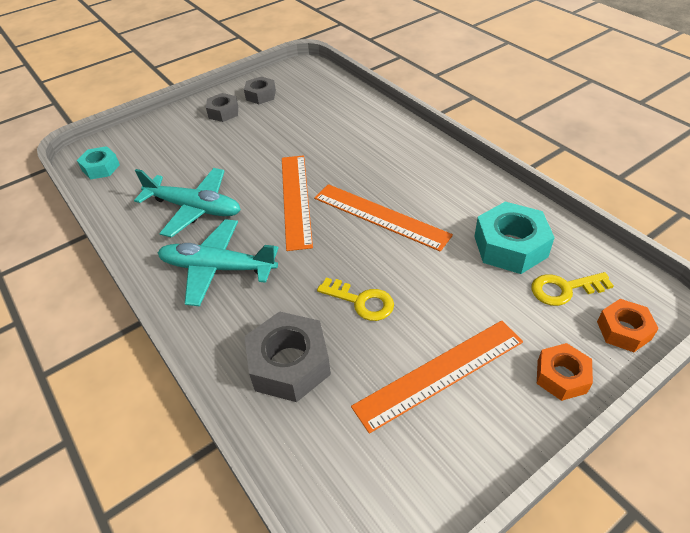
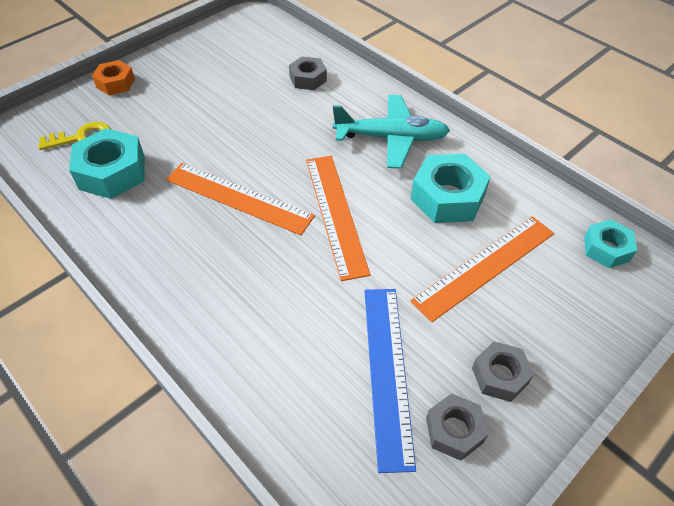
camera: 170 degrees right, 5 degrees up
(194, 208) = (447, 197): turquoise plane -> turquoise nut
(287, 115) = (388, 372): none -> blue ruler
(289, 364) = (308, 79): grey nut -> grey nut, size x0.60
(361, 301) = (257, 119): yellow key -> none
(440, 374) = (200, 80): orange ruler -> orange ruler (484, 266)
(623, 330) = (53, 111): orange nut -> none

